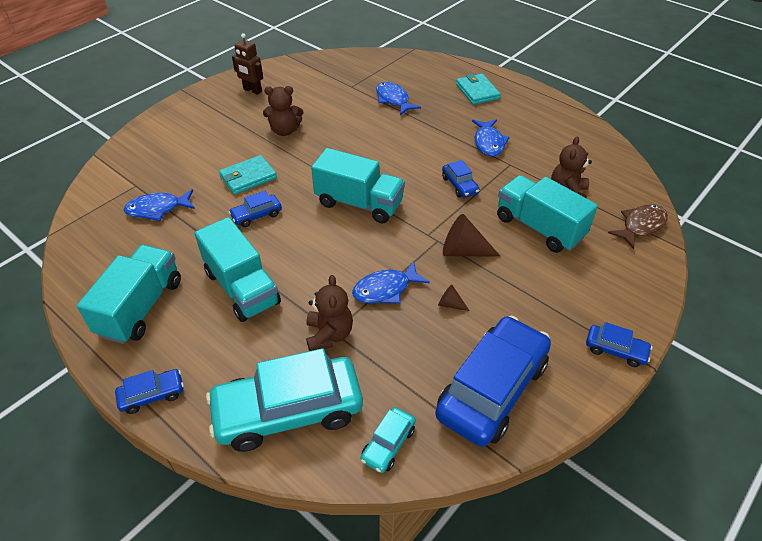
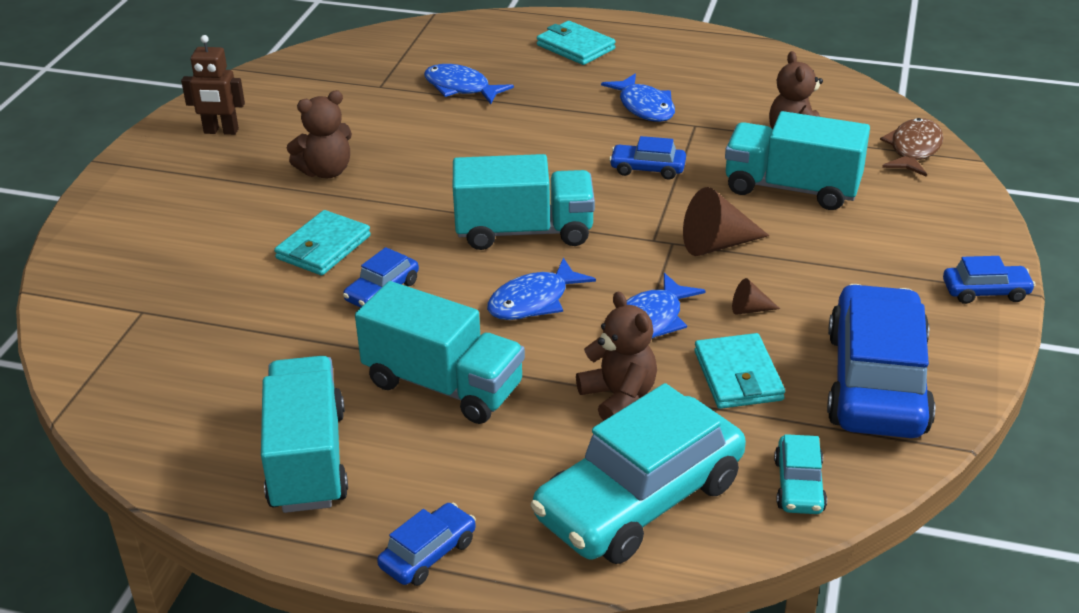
camera: 25 degrees left, 10 degrees down
(157, 209) = (212, 331): blue fish -> blue fish (533, 301)
(409, 348) = (738, 376): none -> turquoise wallet
(460, 185) = (647, 169): blue car -> blue car turned 150 degrees clockwise

